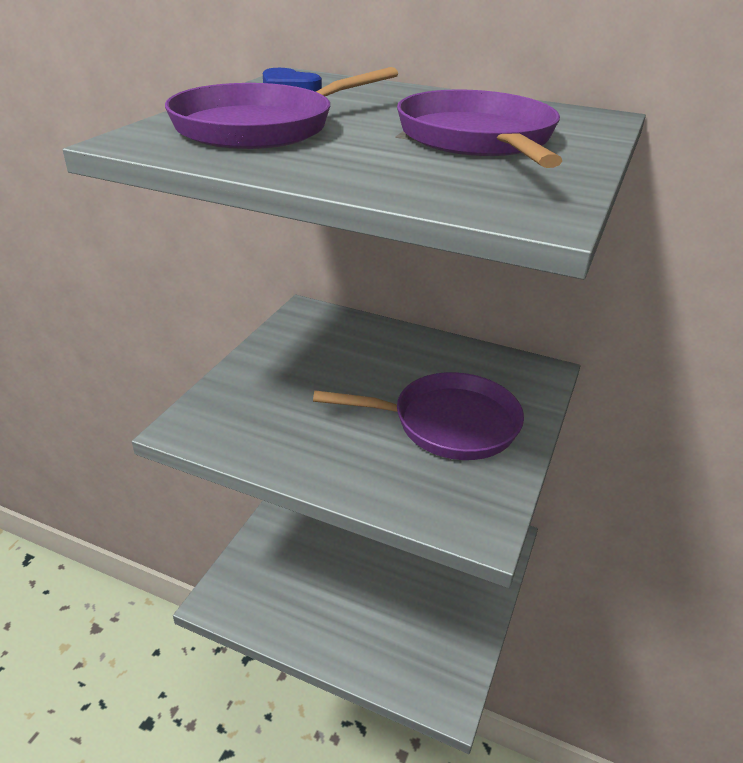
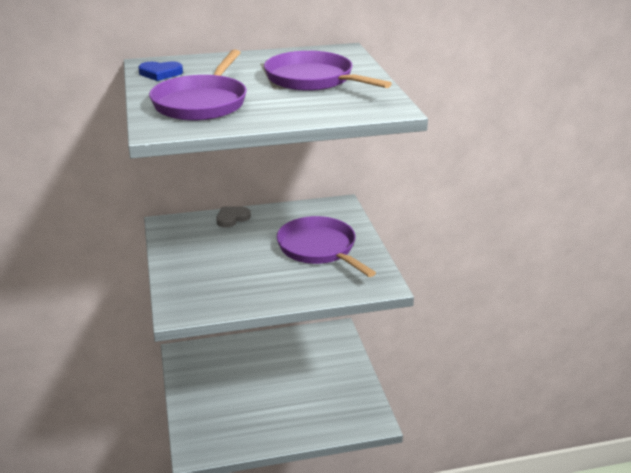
camera: 35 degrees left, 5 degrees down
(384, 334) = (232, 218): none -> grey heart
(447, 424) = (319, 249): purple pan -> purple pan turned 90 degrees counterclockwise

